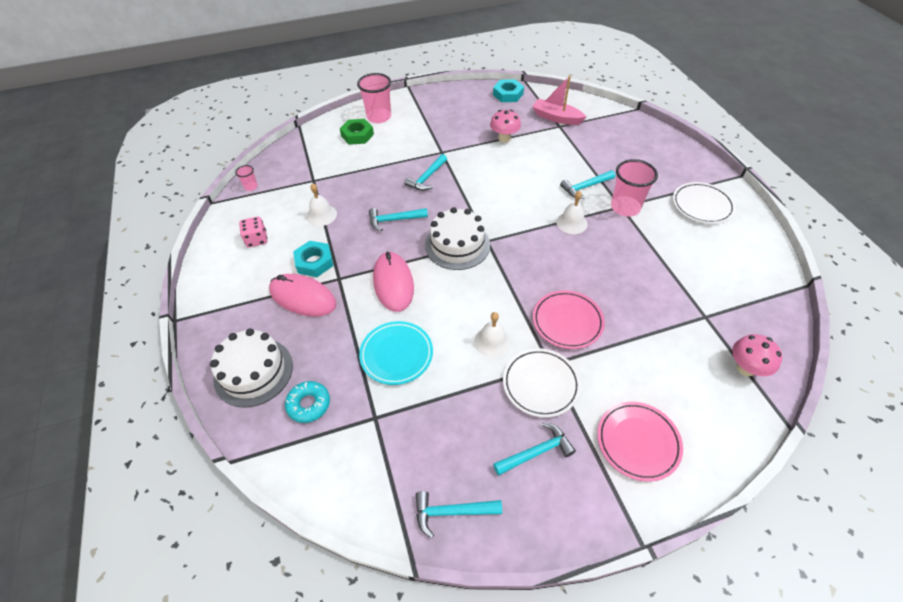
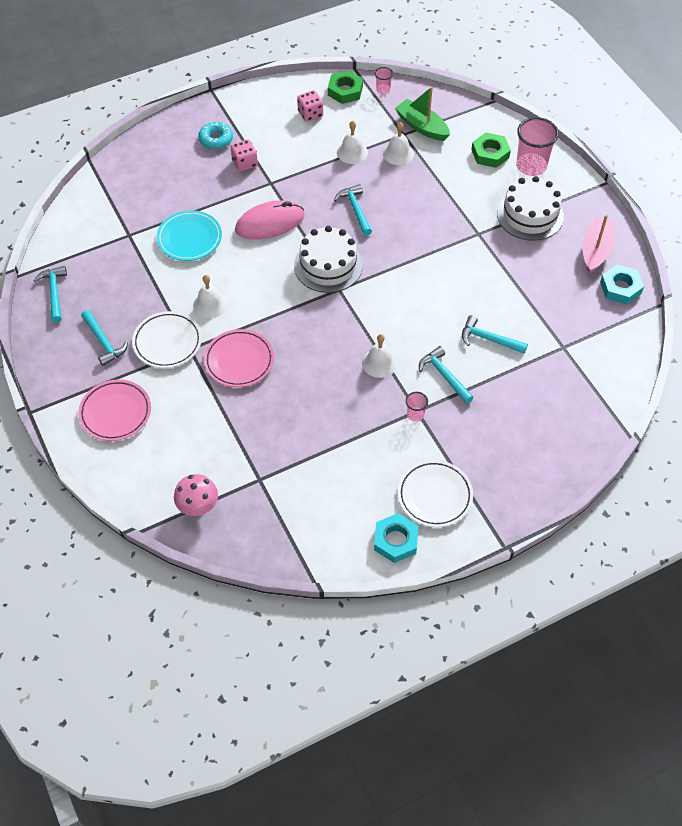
camera: 80 degrees right, 5 degrees up
(238, 212) = (345, 91): none -> green nut
(253, 372) = (165, 151): white cake -> white cake (530, 215)
(303, 297) = (244, 163): pink mouse -> pink dice
(309, 168) = (422, 126): none -> green boat
(309, 404) = (138, 192): turquoise donut -> turquoise donut (216, 139)
(314, 262) = (288, 161): turquoise nut -> turquoise nut (395, 540)
(335, 186) = (398, 153): none -> white bell
(427, 178) = (428, 227): turquoise hammer -> turquoise hammer (489, 339)
(504, 138) = (520, 291): pink mushroom -> none
(556, 118) = (580, 343): pink boat -> pink boat (596, 250)
(625, 207) = (415, 415): pink cup -> pink cup, size x0.48

